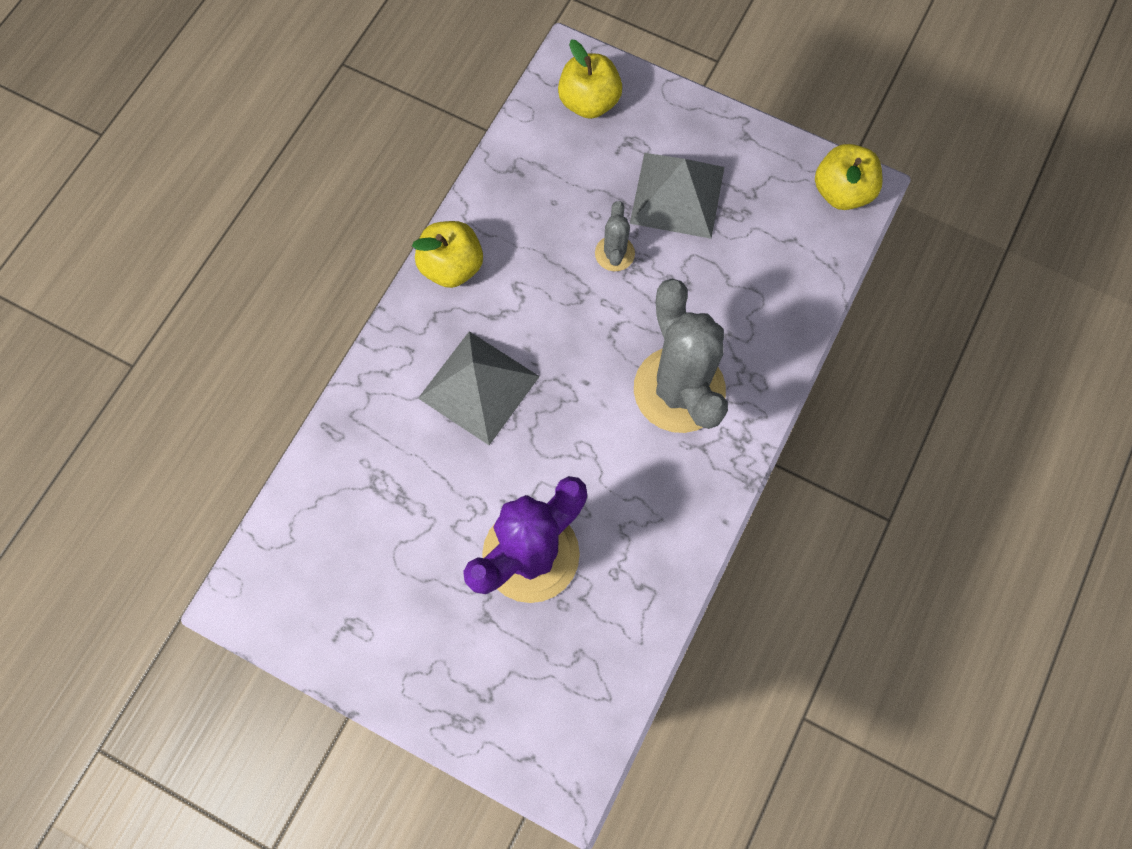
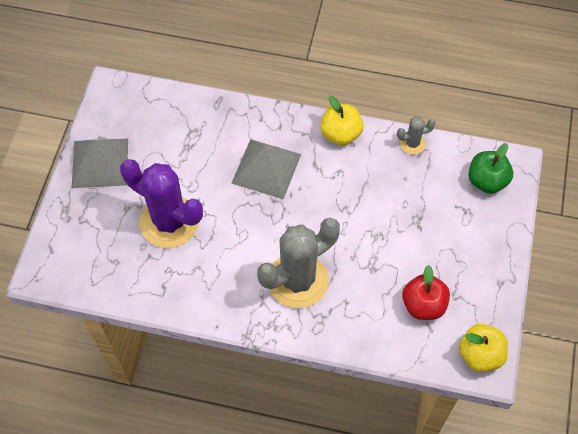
camera: 75 degrees right, 10 degrees down
(589, 102) = (486, 181): yellow apple -> green apple
(614, 253) = (381, 221): grey cactus -> grey cactus (412, 143)
(677, 194) = (438, 249): grey pyramid -> grey pyramid (100, 163)
(756, 237) = (423, 305): none -> red apple

